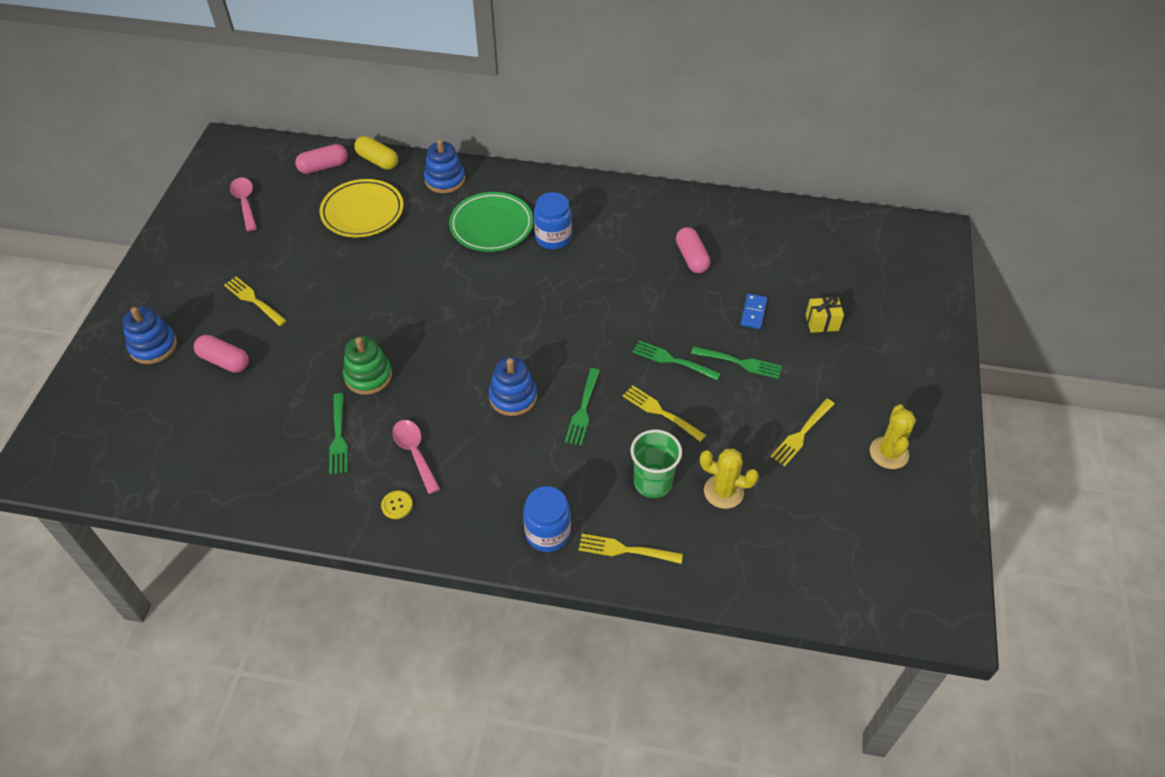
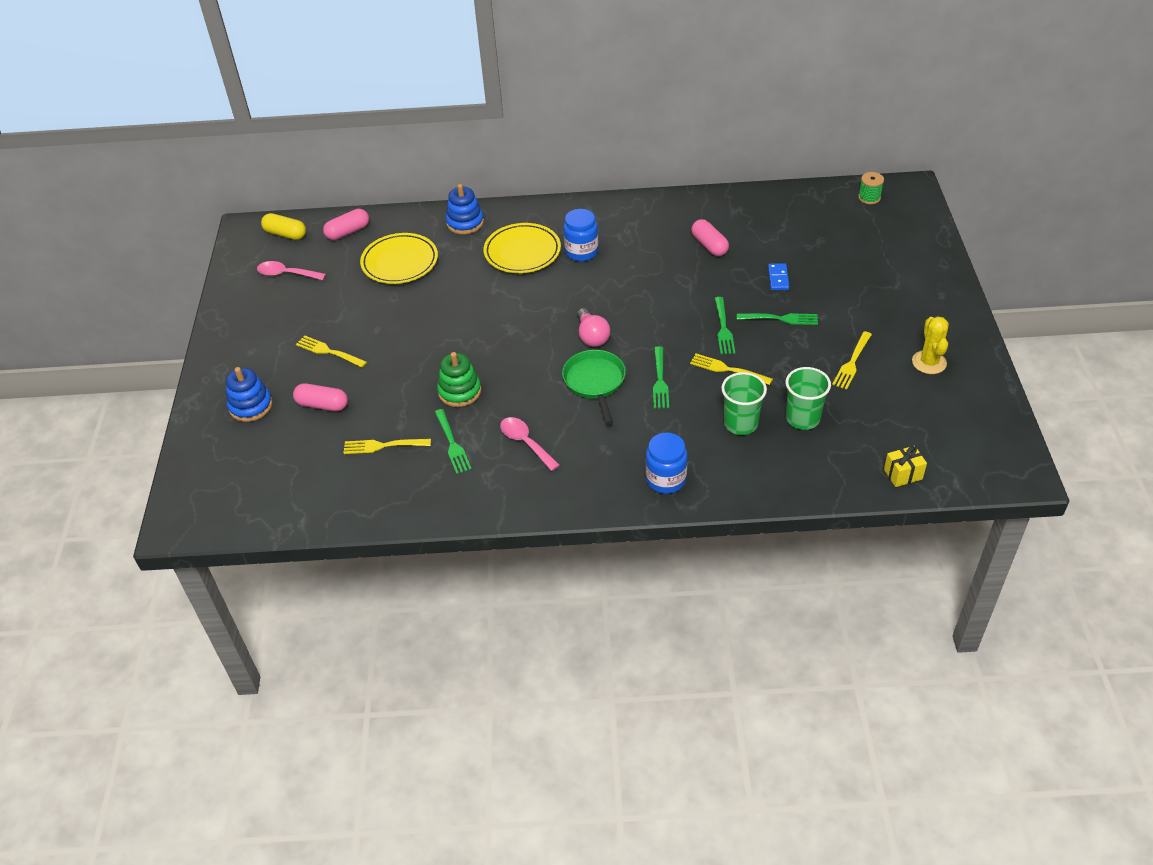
camera: 10 degrees left, 5 degrees down
(245, 202) = (286, 274): pink spoon -> pink spoon turned 45 degrees counterclockwise
(377, 161) = (396, 218): yellow capsule -> yellow capsule (285, 234)
(397, 505) = (526, 485): yellow button -> none
(491, 226) = (522, 252): green plate -> yellow plate
(513, 397) = (595, 382): blue stacking toy -> green pan
(529, 341) = (592, 337): none -> pink light bulb
(626, 550) = (737, 478): yellow fork -> yellow fork (384, 445)
(673, 360) = (723, 328): green fork -> green fork turned 105 degrees counterclockwise
(723, 491) = (803, 418): yellow cactus -> green cup
(822, 322) = (839, 275): yellow gift -> yellow gift (903, 474)
(886, 235) = (869, 197): none -> green spool

